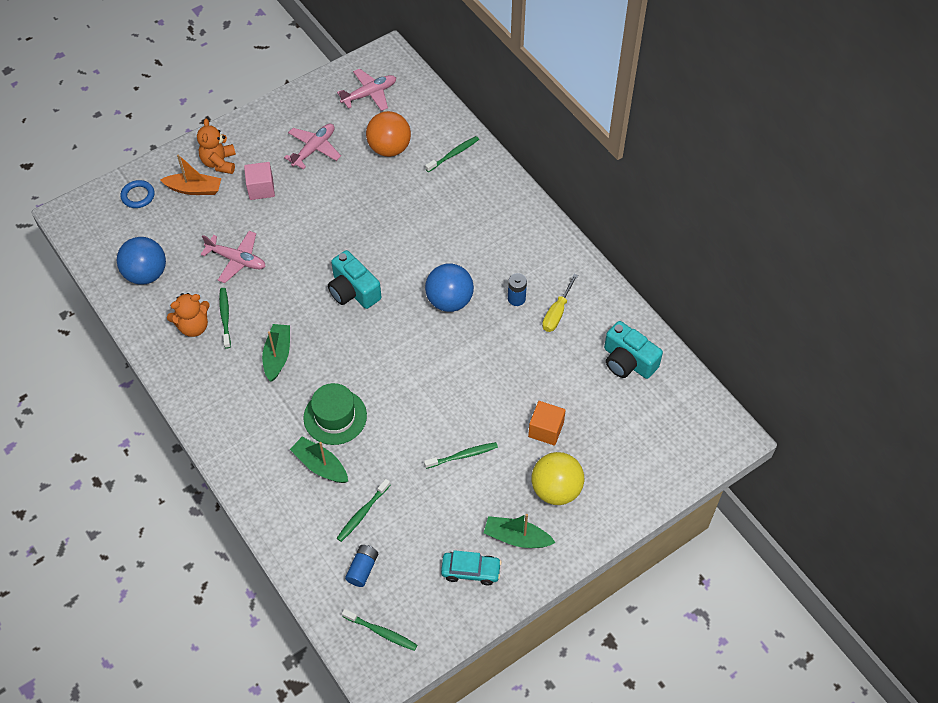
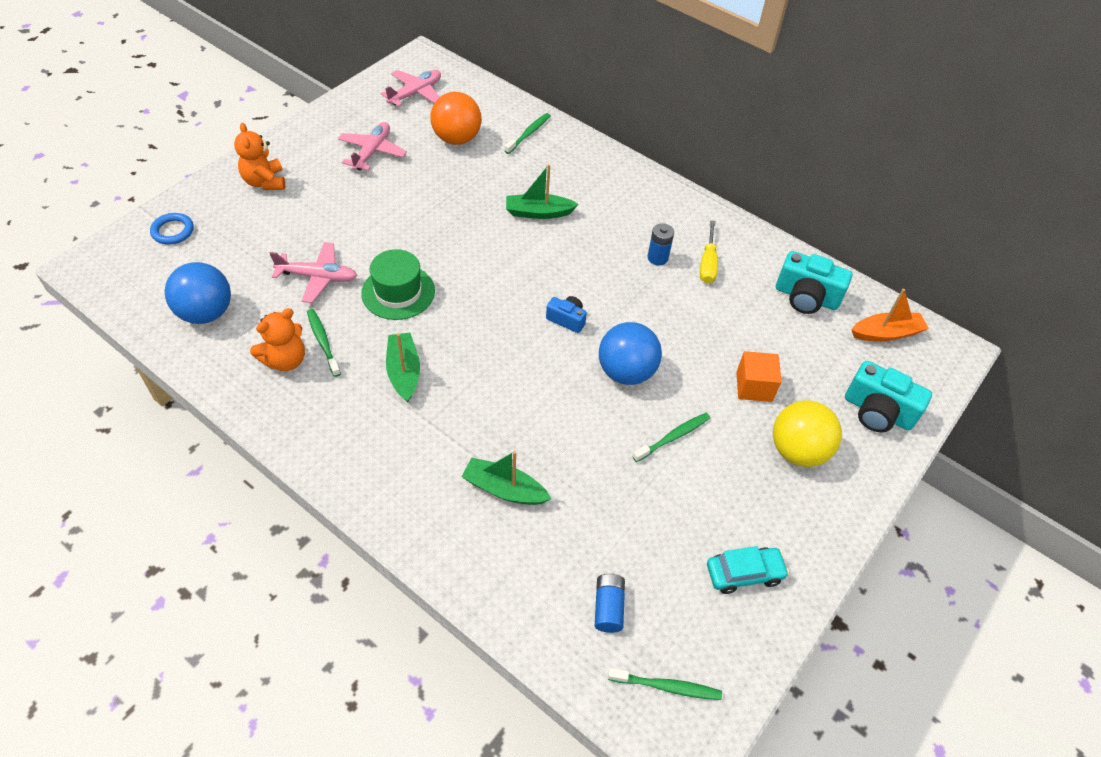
camera: 20 degrees left, 5 degrees down
(194, 189) = (242, 213): orange boat -> orange boat (886, 333)
(261, 189) = (323, 199): pink cube -> none
(335, 417) = (501, 427): green hat -> green hat (398, 292)
(353, 291) = (470, 284): turquoise camera -> turquoise camera (877, 411)
(362, 513) = (580, 535): green toothbrush -> none
(419, 339) = (567, 319): none -> blue camera
(449, 300) = (585, 273): blue ball -> blue ball (626, 372)
(517, 537) = (779, 518): green boat -> green boat (538, 212)

